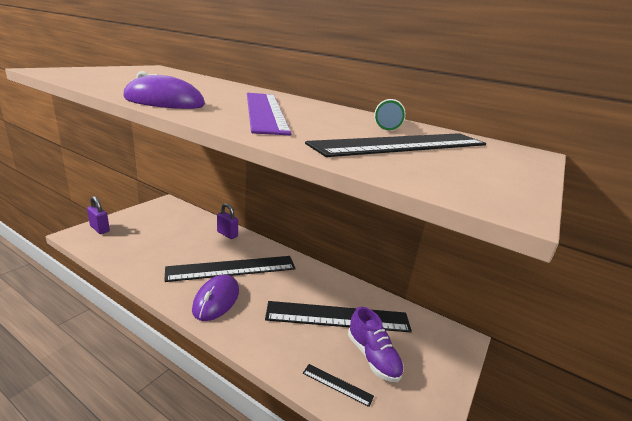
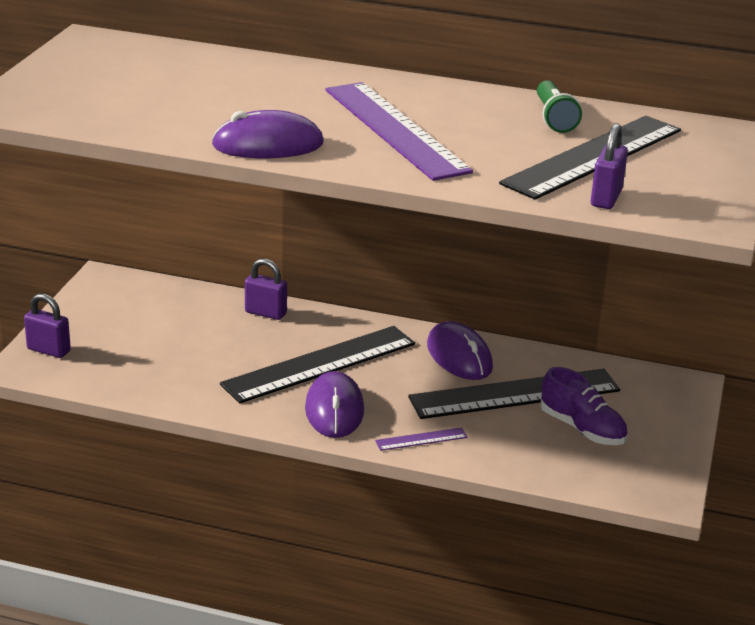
camera: 15 degrees left, 5 degrees up
(255, 336) = (421, 439): none -> purple ruler
(317, 282) = (459, 356): none -> purple mouse
(337, 384) = (553, 464): black ruler -> none
(395, 168) = (606, 198): none -> purple padlock

